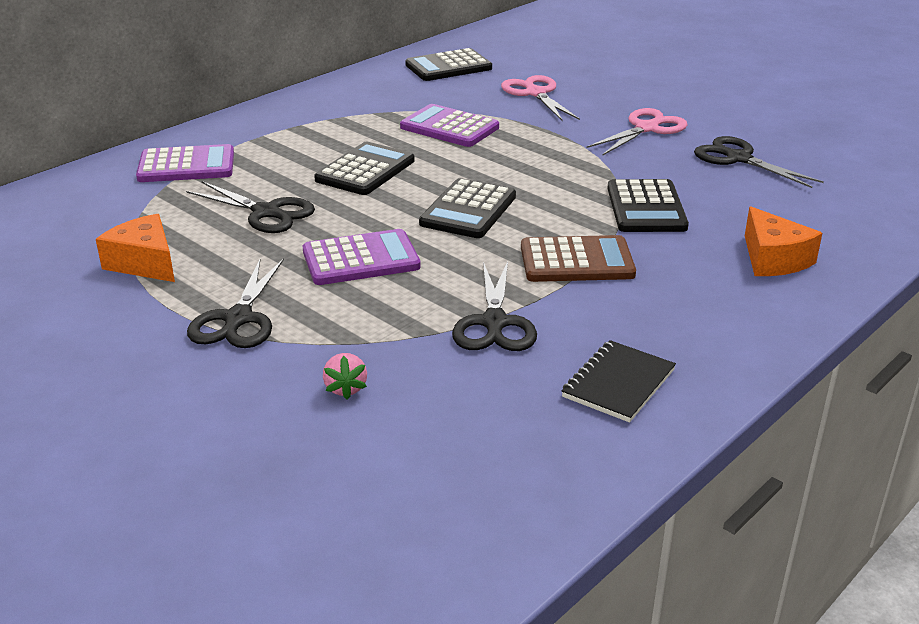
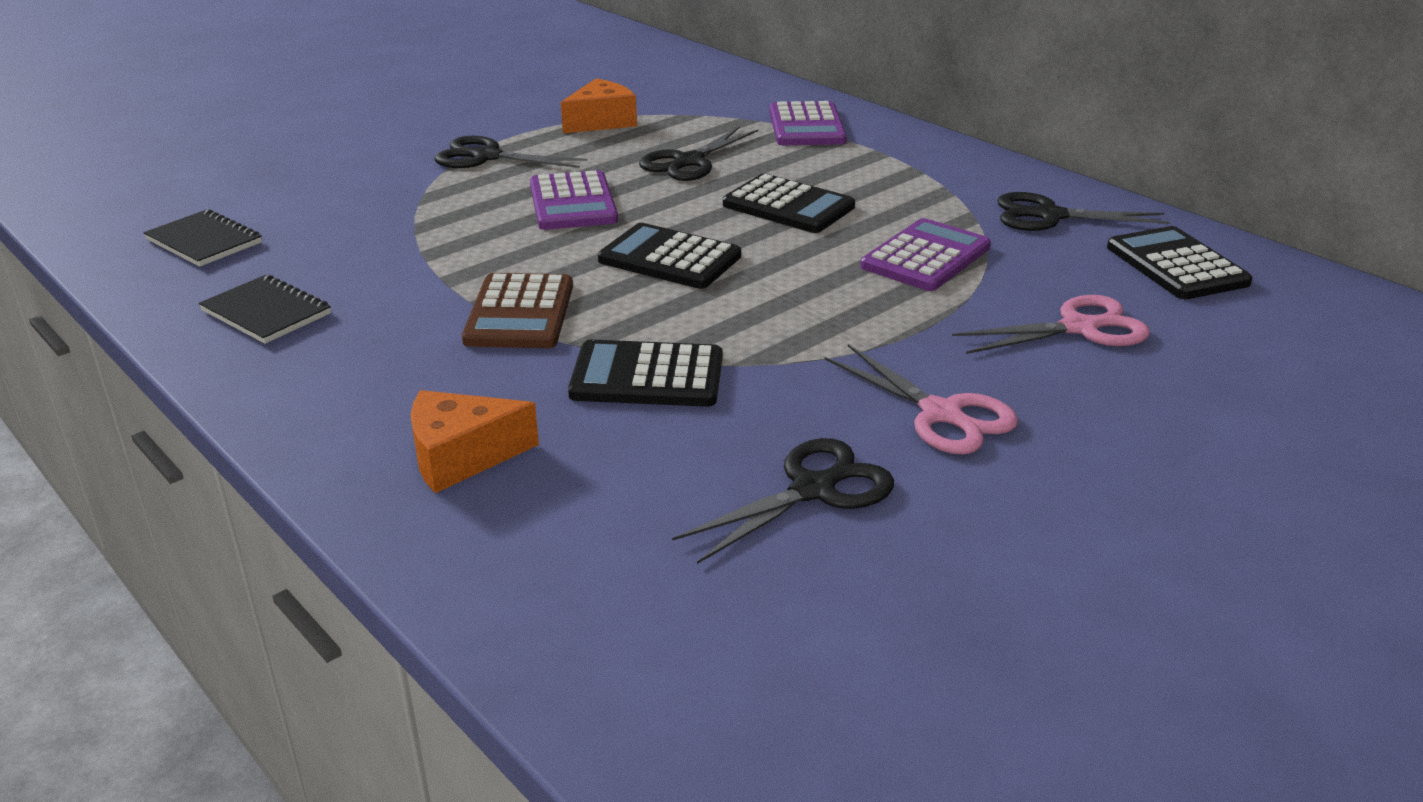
camera: 95 degrees right, 0 degrees up
(345, 388) = (352, 196): pink strawberry -> none
(475, 467) = (204, 241): none -> black notebook
(494, 323) = (414, 260): black scissors -> black scissors (1049, 216)

